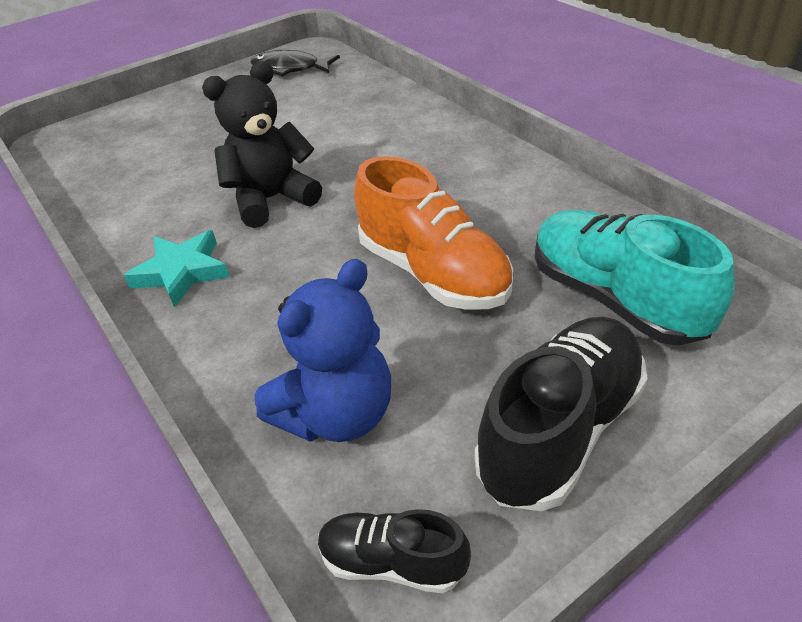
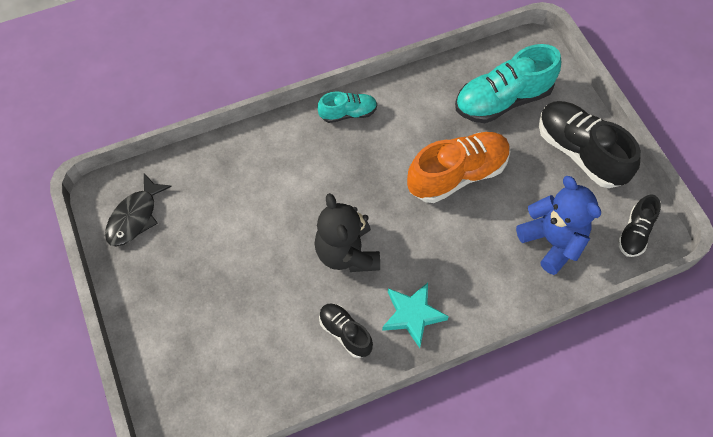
camera: 80 degrees left, 20 degrees up
(155, 221) = (345, 333): none -> black shoe
(489, 157) = (348, 113): none -> turquoise shoe

